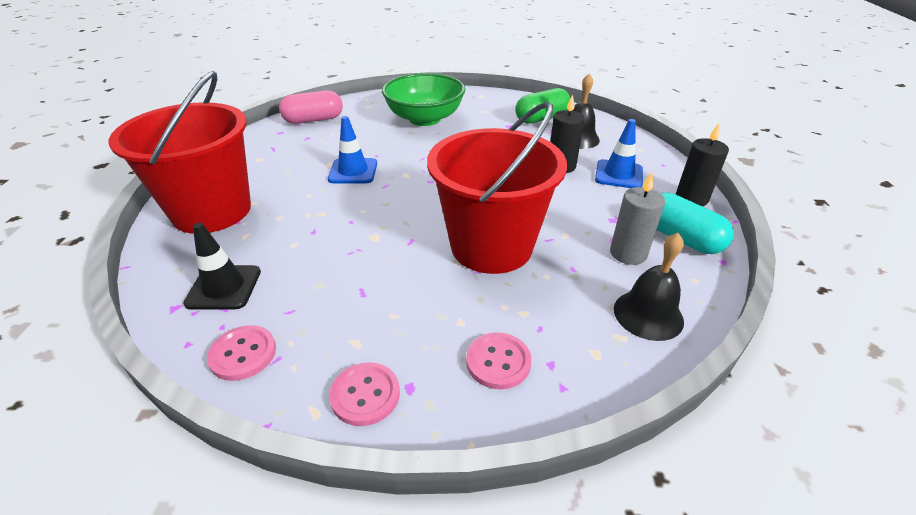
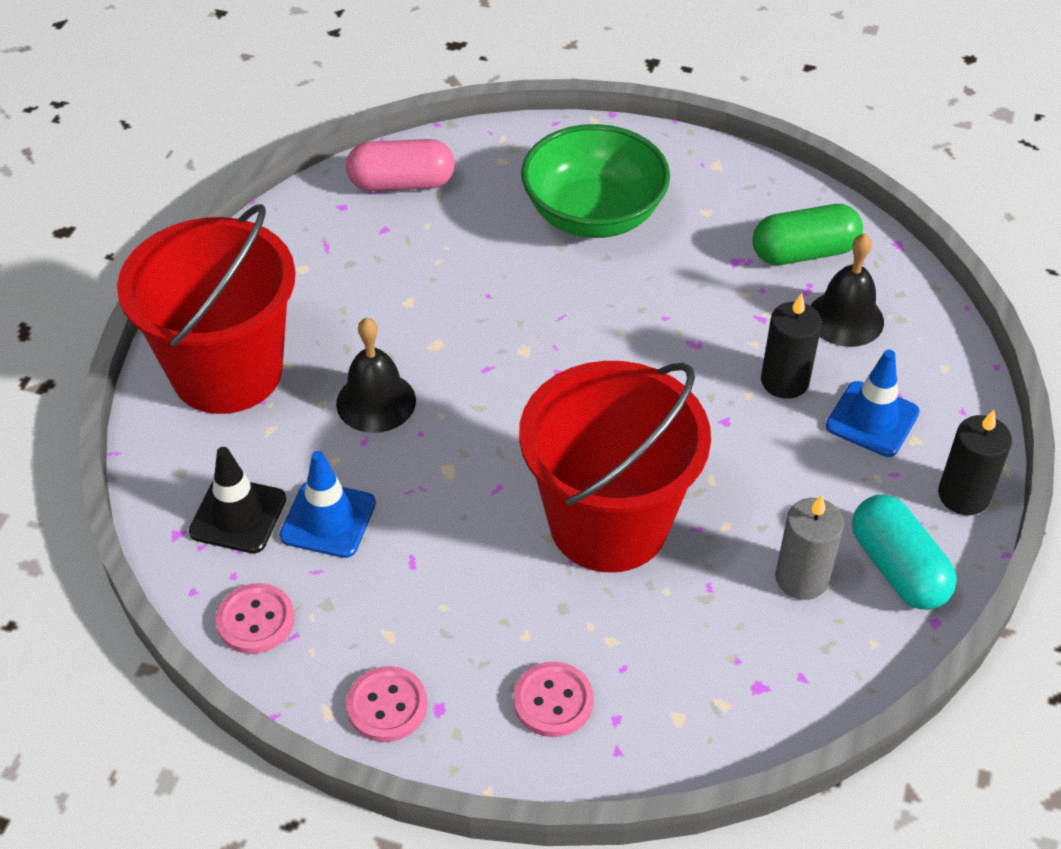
camera: 15 degrees right, 10 degrees up
(353, 171) = (444, 327): blue traffic cone -> blue traffic cone (328, 519)
(648, 314) = (775, 681): black bell -> black bell (376, 402)

